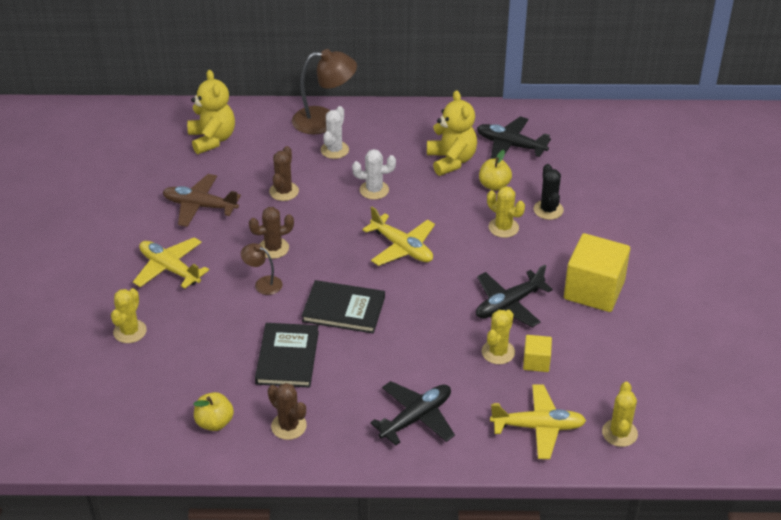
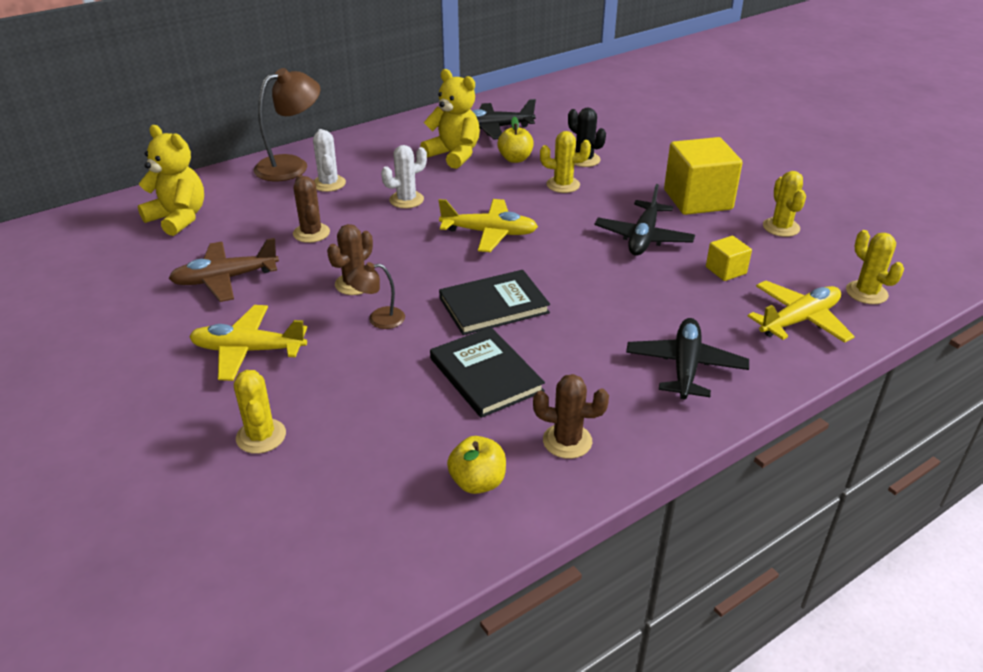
camera: 35 degrees left, 5 degrees down
(498, 352) = (684, 277): yellow cactus -> yellow cactus (781, 227)

